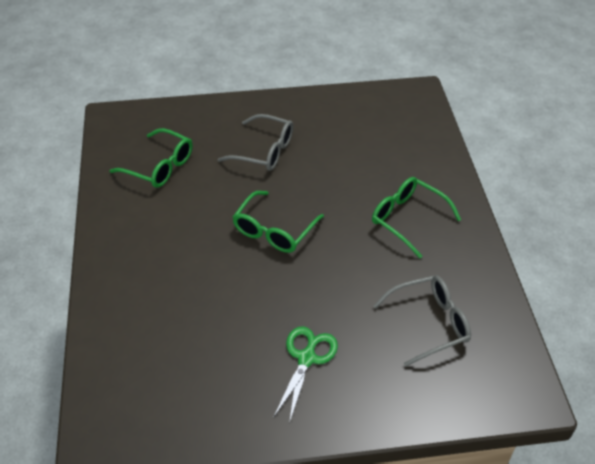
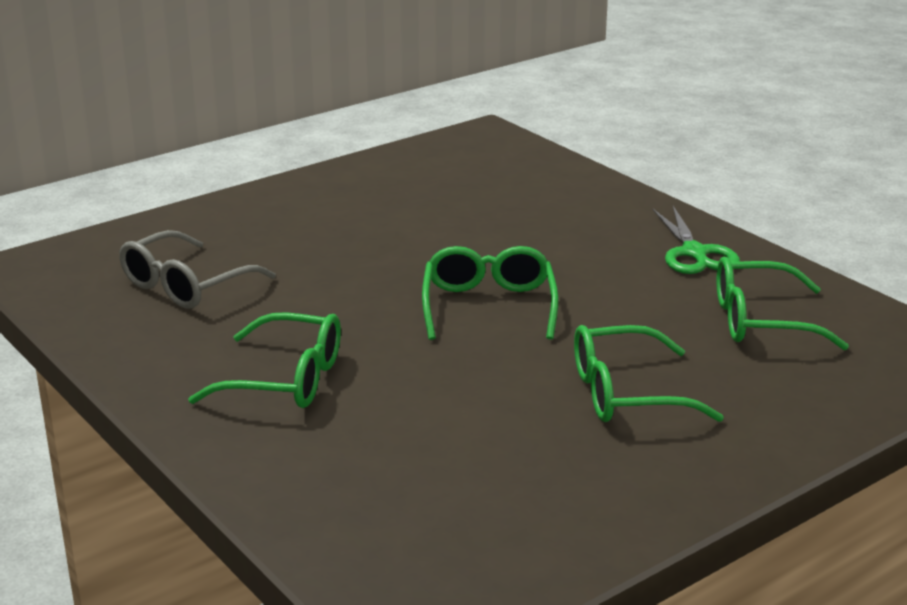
camera: 150 degrees right, 20 degrees down
(264, 151) = (625, 393): grey glasses -> green glasses
(306, 358) = (328, 222): green scissors -> green scissors (694, 253)

